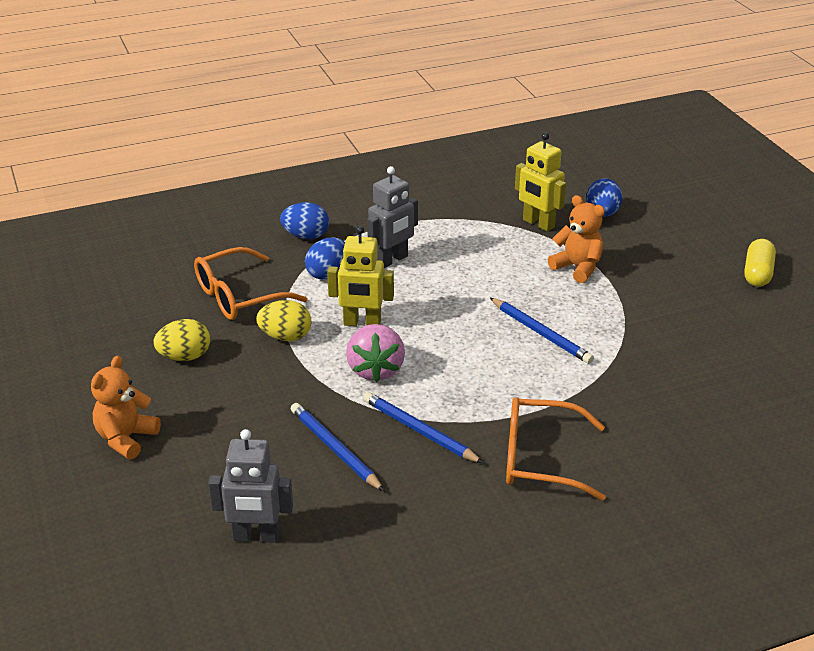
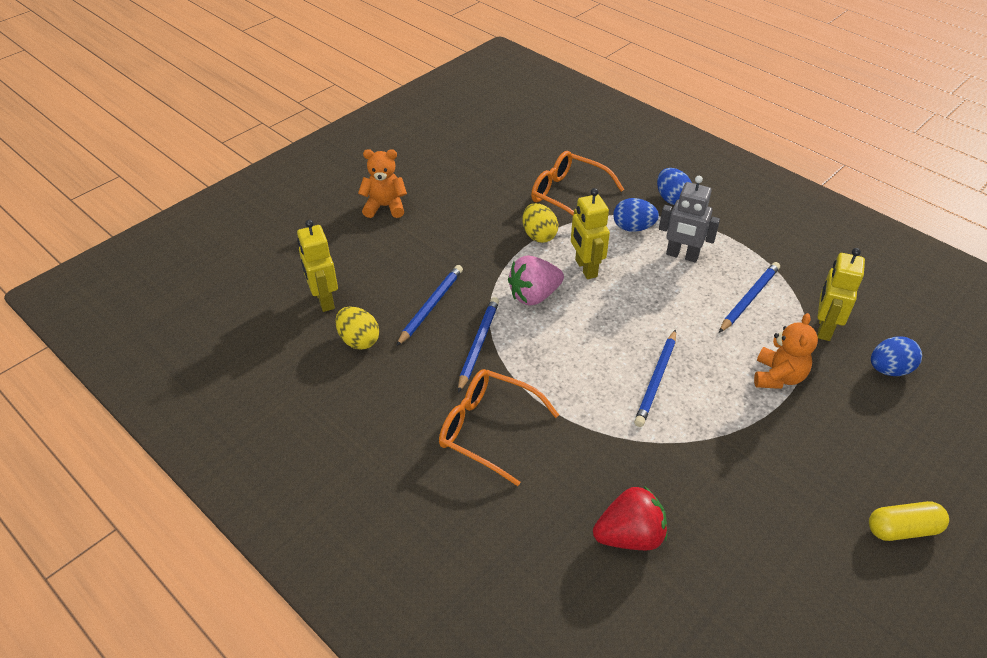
camera: 65 degrees right, 10 degrees up
(185, 357) = (482, 198): yellow egg -> yellow egg (359, 340)
(256, 536) = (324, 300): grey robot -> yellow robot
(476, 246) = (749, 299): none -> blue pencil
(542, 459) = (489, 430): orange glasses -> orange glasses turned 45 degrees counterclockwise
(707, 411) = (629, 536): none -> red strawberry

